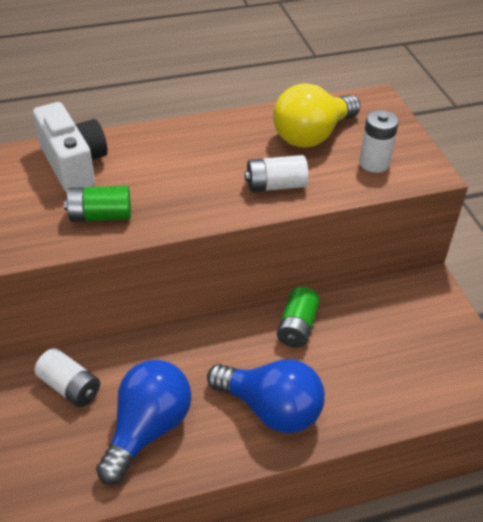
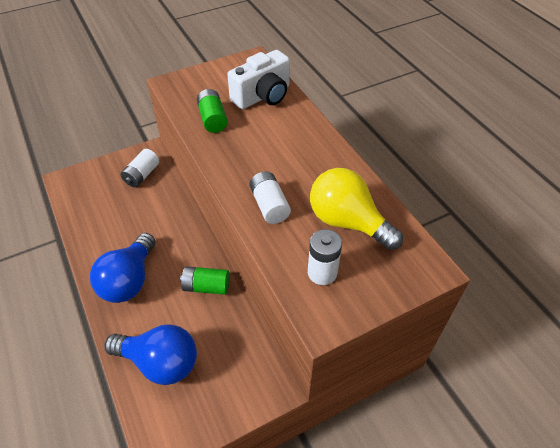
camera: 80 degrees right, 5 degrees up
(147, 428) = (112, 217): blue light bulb -> blue light bulb (160, 362)

